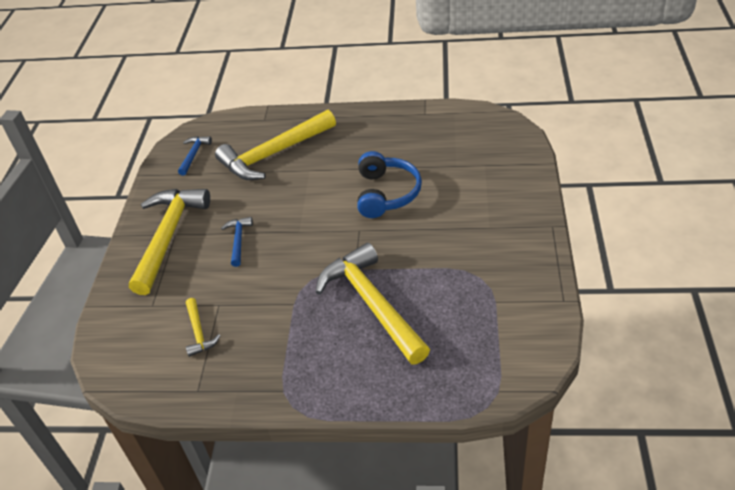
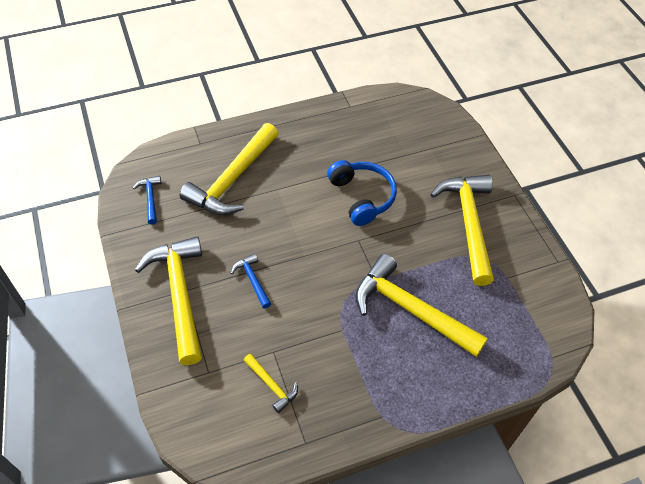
camera: 30 degrees left, 10 degrees up
(483, 241) = (468, 224): none -> yellow hammer

